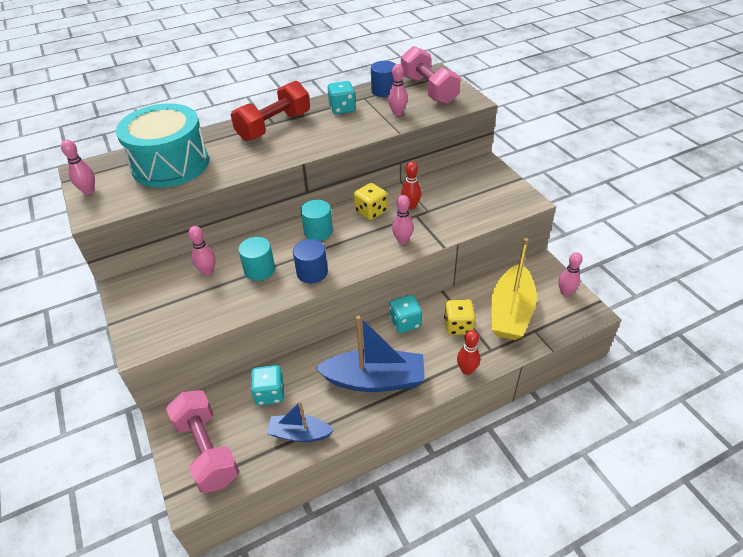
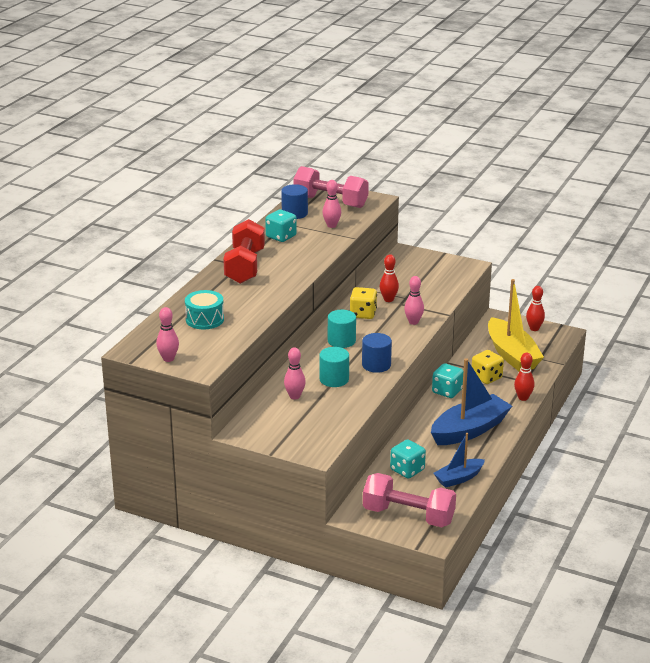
camera: 40 degrees left, 15 degrees down
(170, 164) = (205, 319): turquoise drum -> turquoise drum, size x0.50
(565, 292) = (534, 328): pink bowling pin -> red bowling pin

